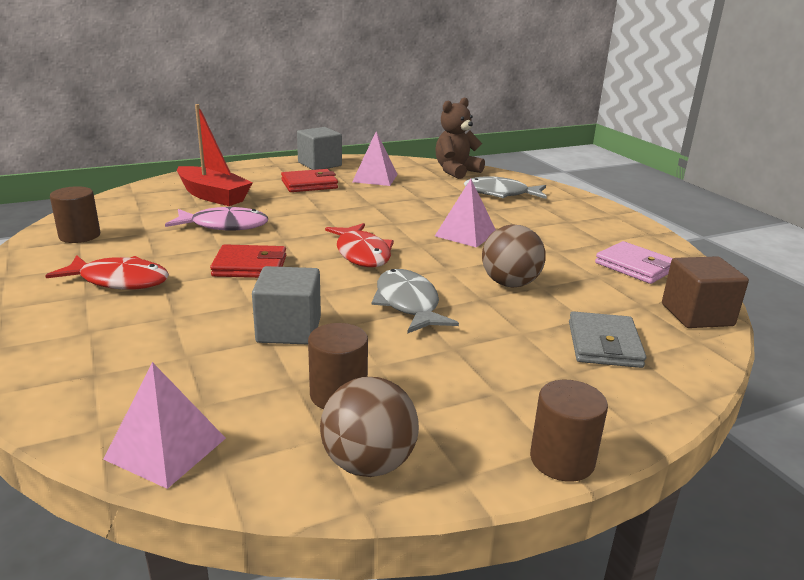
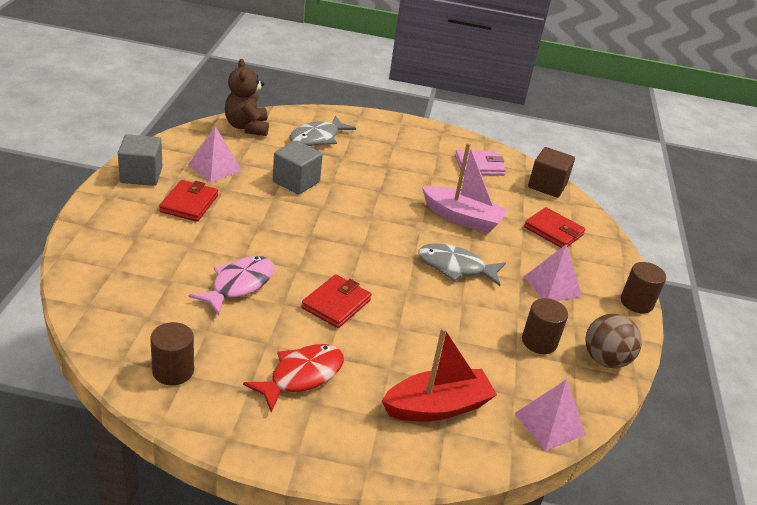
camera: 60 degrees left, 10 degrees up
(213, 196) = (155, 263): red boat -> red boat (437, 407)
(289, 330) = (450, 327): grey cube -> grey cube (296, 182)
(362, 254) = (363, 247): red fish -> none
(466, 234) = (374, 191): pink pyramid -> pink pyramid (552, 286)
(510, 284) = (462, 218): brown ball -> pink boat
(604, 344) = (553, 231): grey wallet -> red wallet

